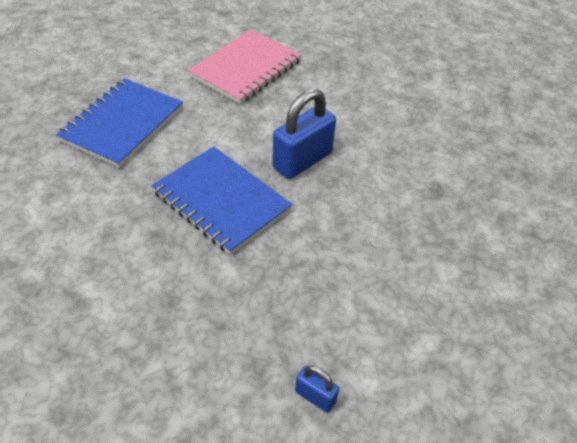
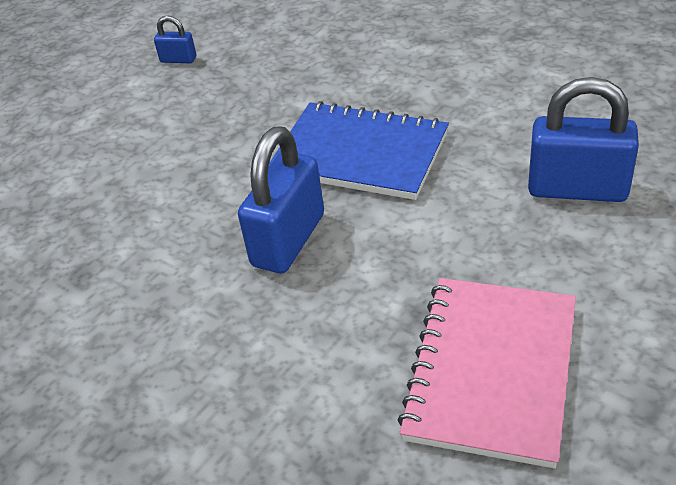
camera: 165 degrees right, 5 degrees down
(122, 124) = (577, 189): blue notebook -> blue padlock

